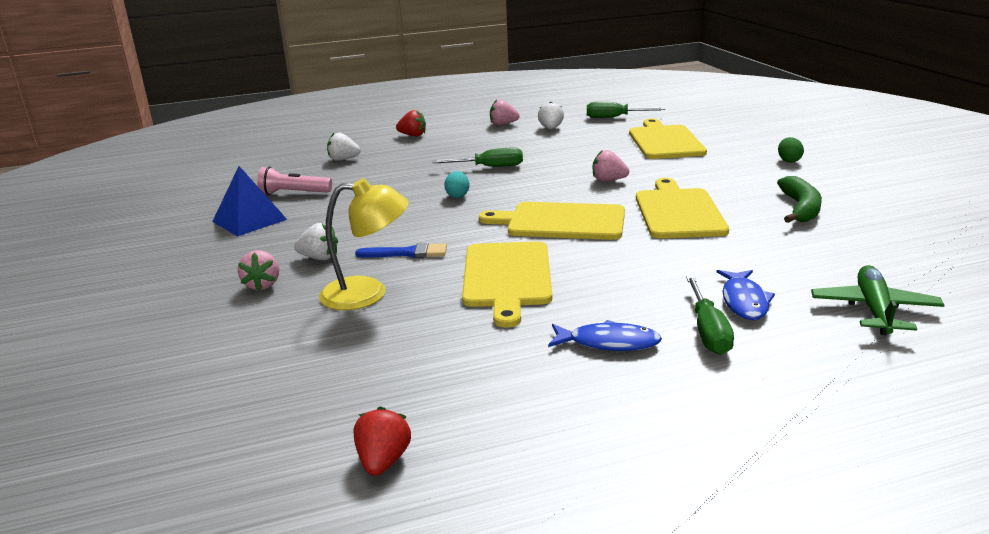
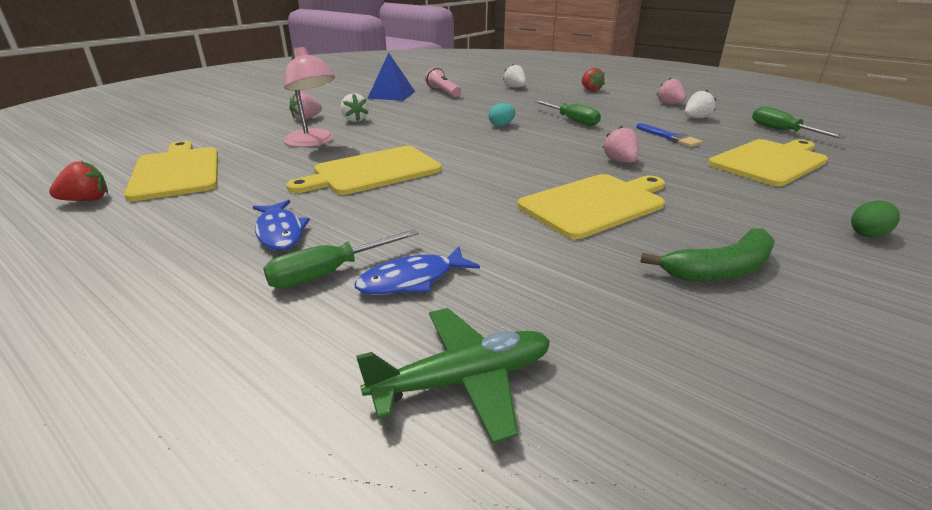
camera: 55 degrees right, 5 degrees up
(368, 293) = (313, 142): yellow lamp -> pink lamp
(407, 253) = (385, 136): blue brush -> blue brush (669, 137)
(561, 222) = (500, 165): yellow cutting board -> yellow cutting board (176, 171)

